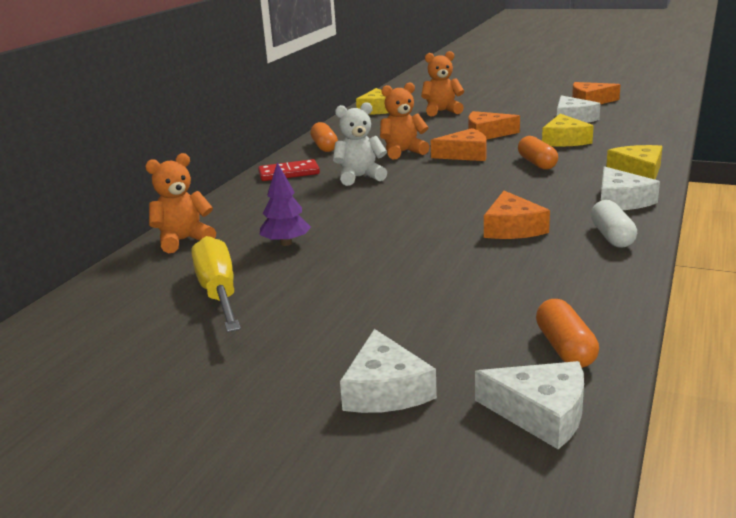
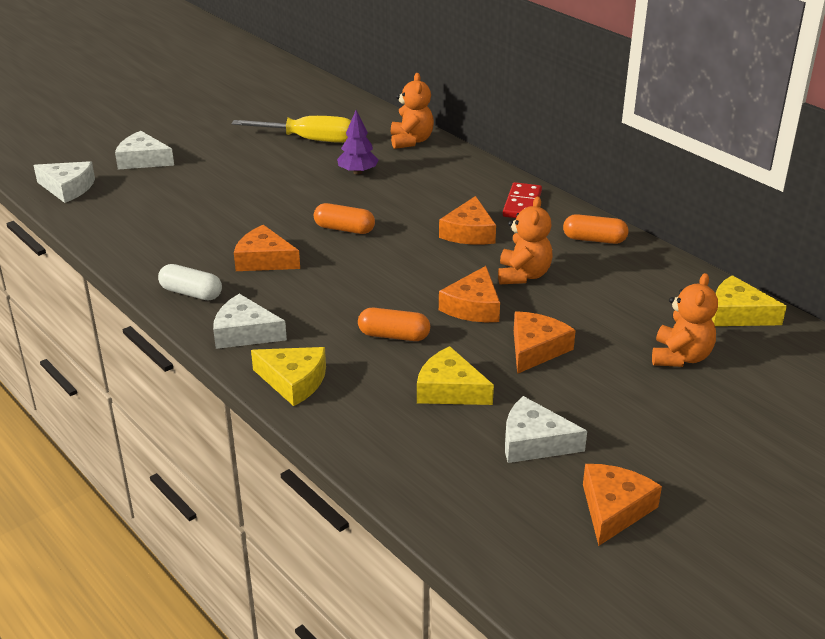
camera: 115 degrees right, 10 degrees up
(360, 177) = (469, 232): white teddy bear -> orange cheese
(541, 413) = (68, 188): white cheese -> white cheese turned 120 degrees counterclockwise
(565, 348) = (100, 214): orange capsule -> orange capsule (344, 229)

